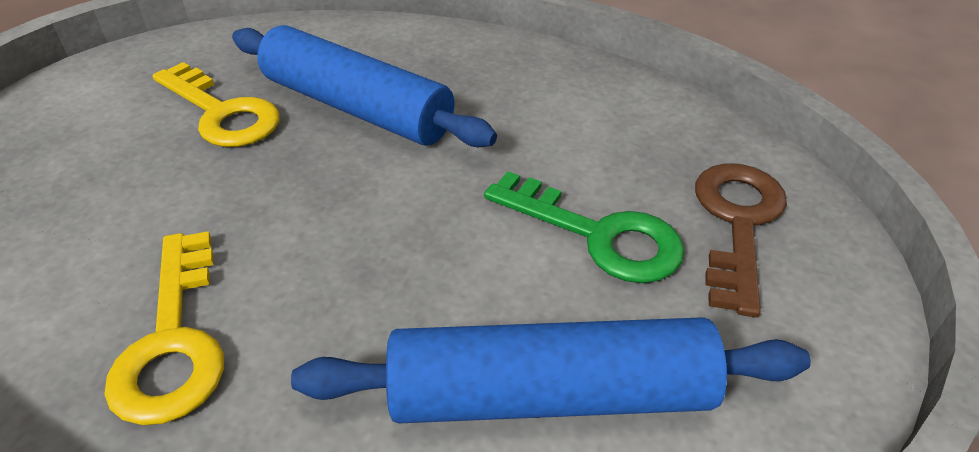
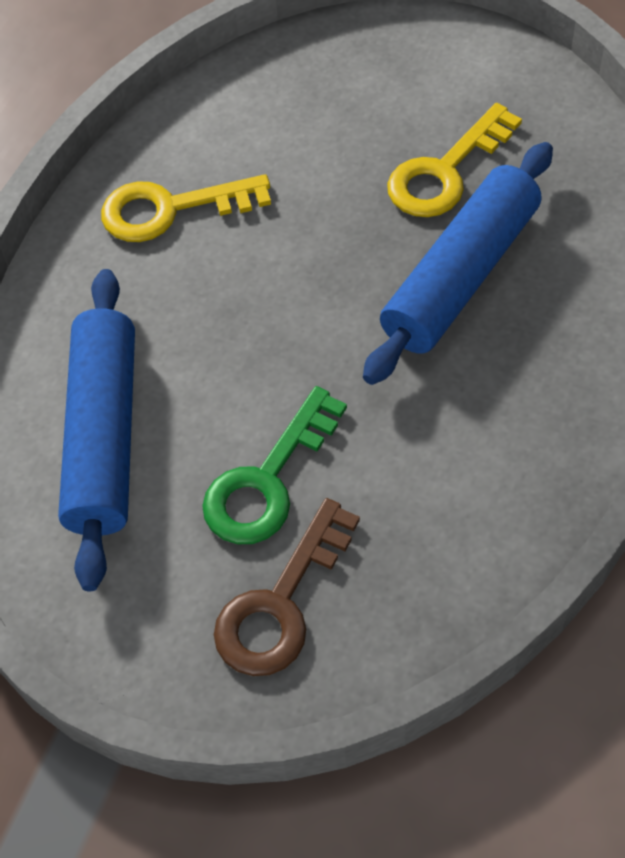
camera: 95 degrees right, 15 degrees up
(737, 223) = (280, 603): brown key -> brown key turned 105 degrees clockwise

